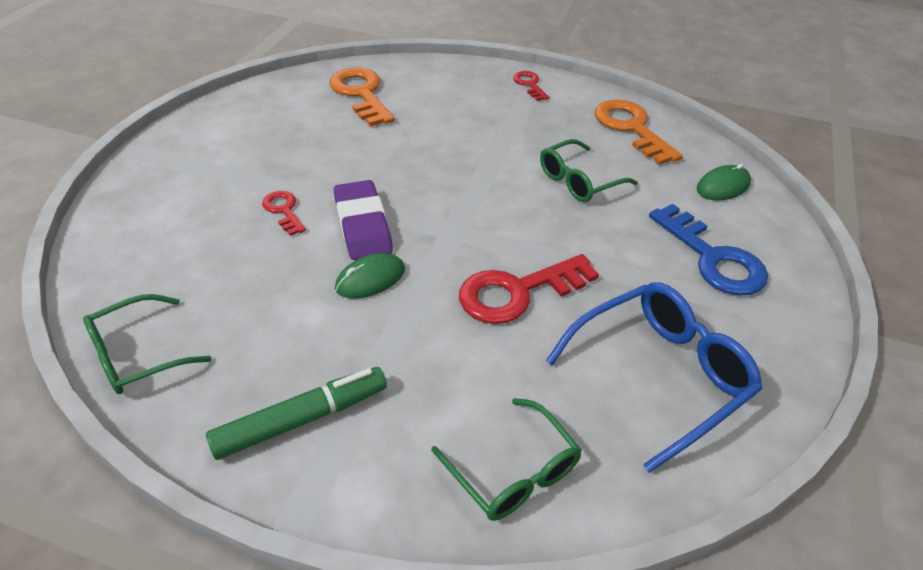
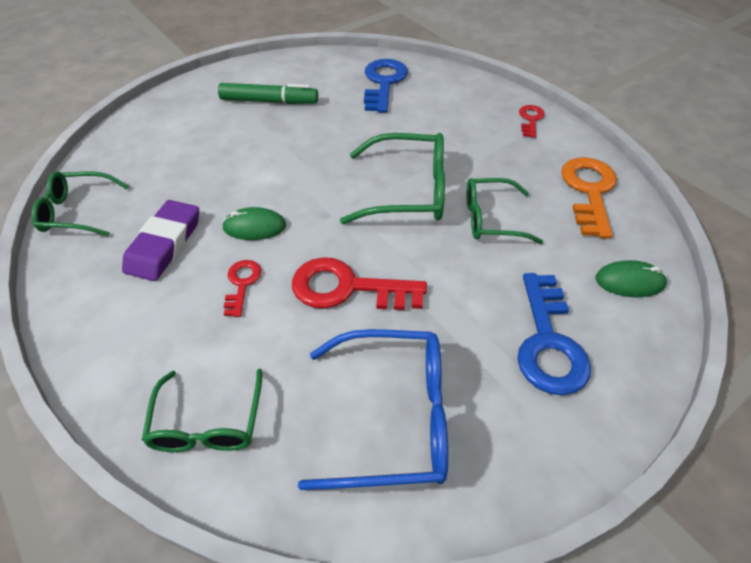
camera: 35 degrees right, 5 degrees up
(283, 210) = (247, 151): red key -> red key (242, 284)
(301, 419) = (119, 304): green marker -> green marker (269, 101)
(361, 94) = (383, 83): orange key -> blue key
(363, 225) = (288, 184): purple eraser -> purple eraser (164, 244)
(485, 186) = (407, 191): none -> green glasses

